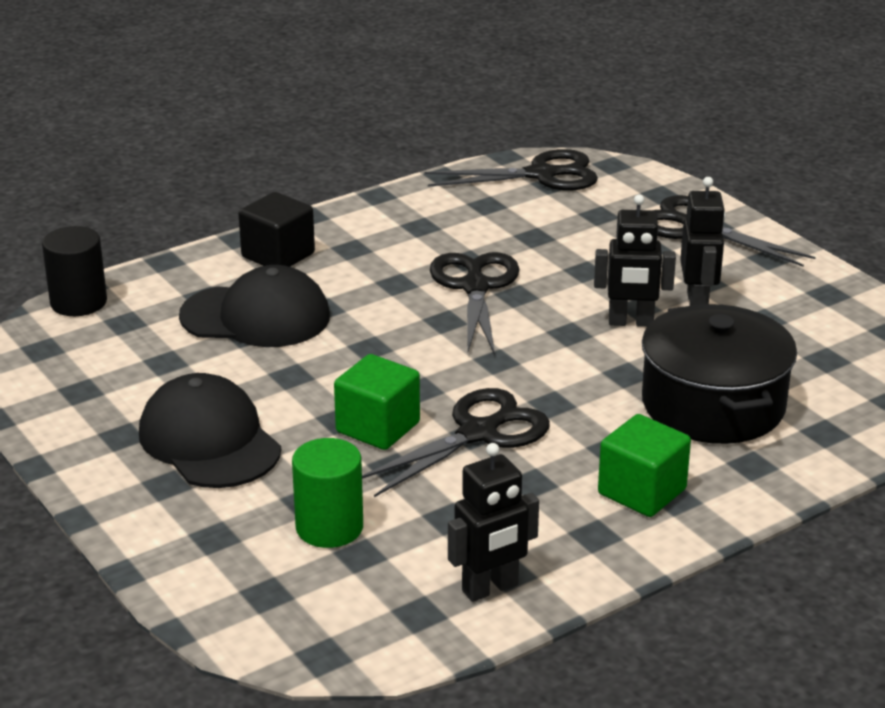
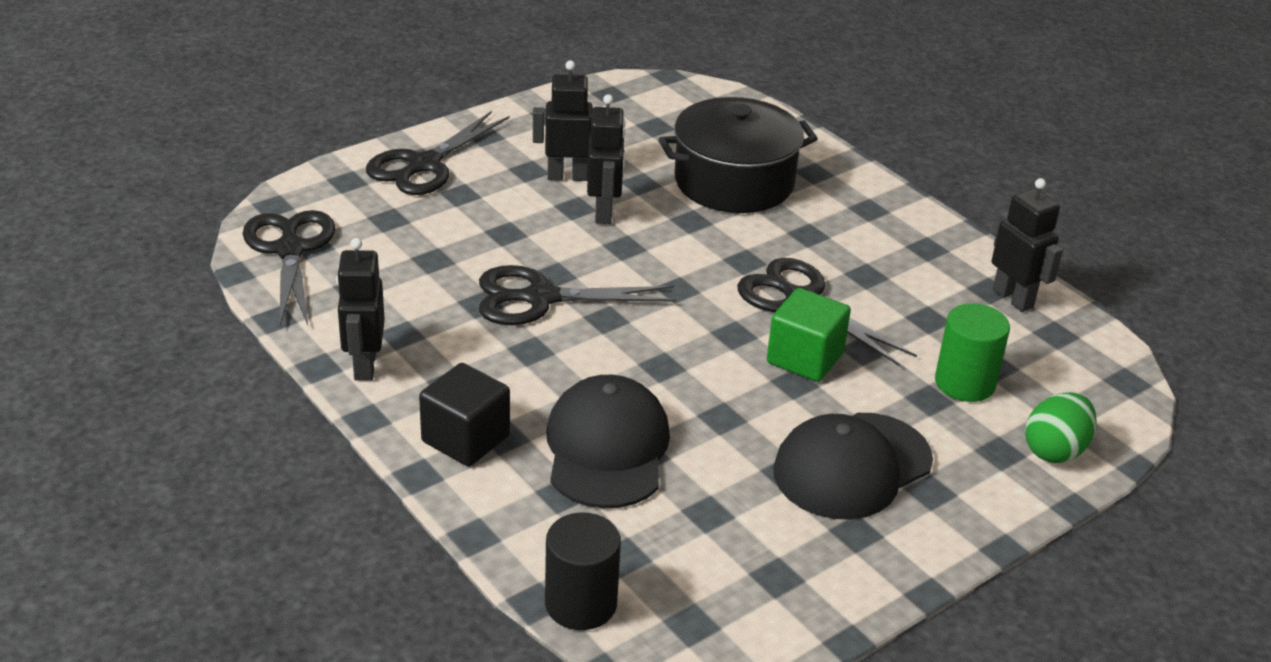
camera: 95 degrees left, 5 degrees up
(210, 574) = (1055, 450): none -> green egg
(376, 212) = (364, 366): none -> black robot
(642, 492) = (865, 223): green cube -> none

